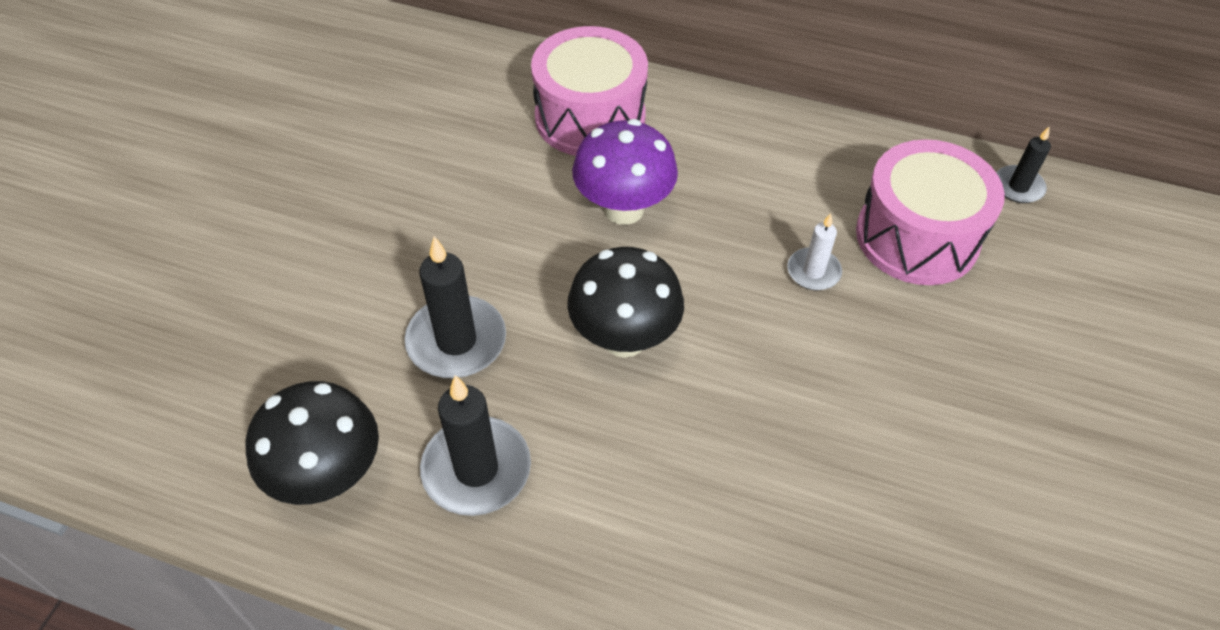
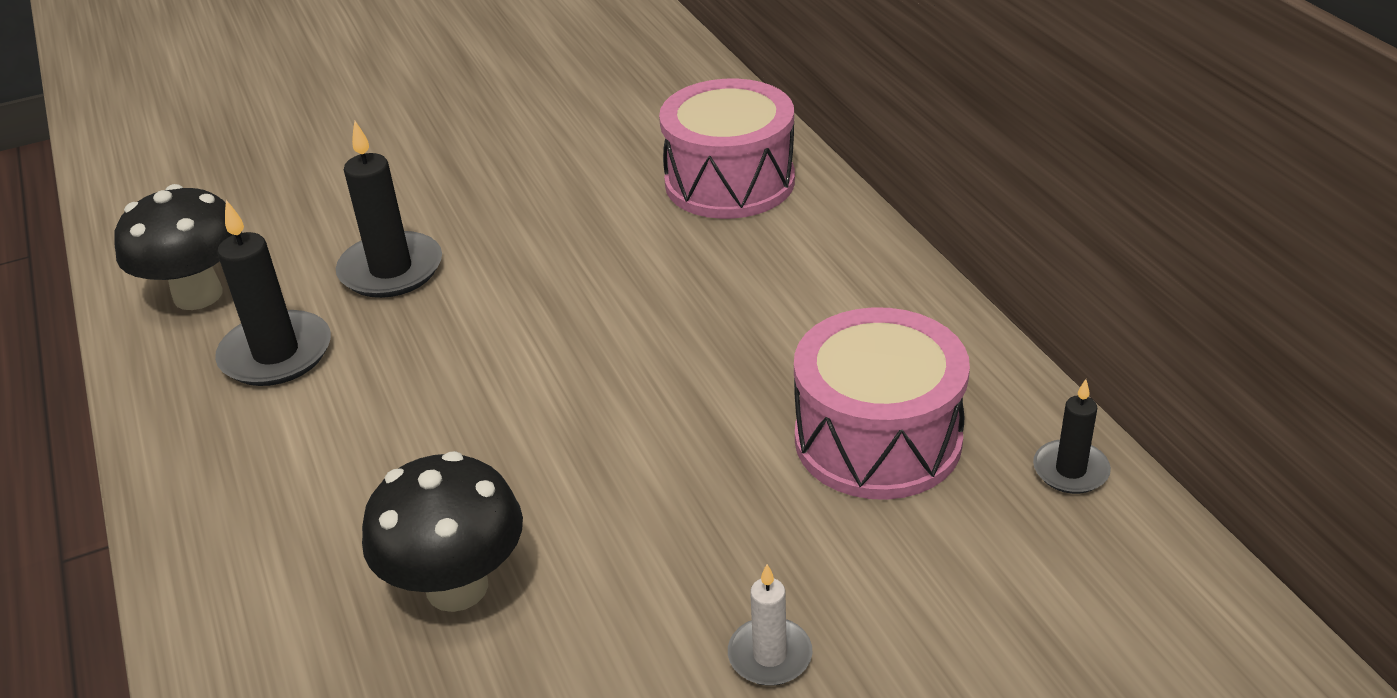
camera: 50 degrees right, 15 degrees down
(623, 209) = (647, 259): purple mushroom -> none
(624, 338) = (500, 344): black mushroom -> black mushroom (457, 587)
(813, 271) = (729, 401): white candle -> white candle (770, 655)

